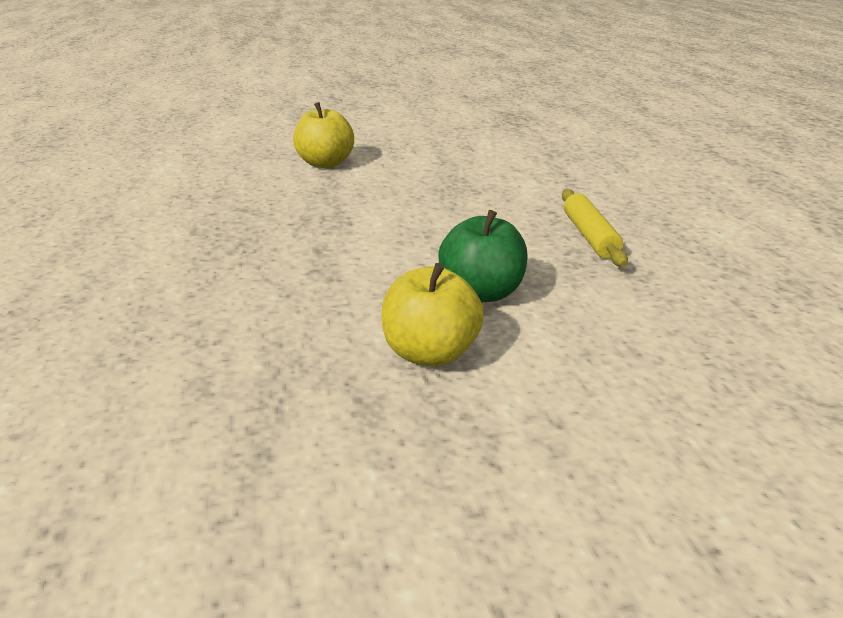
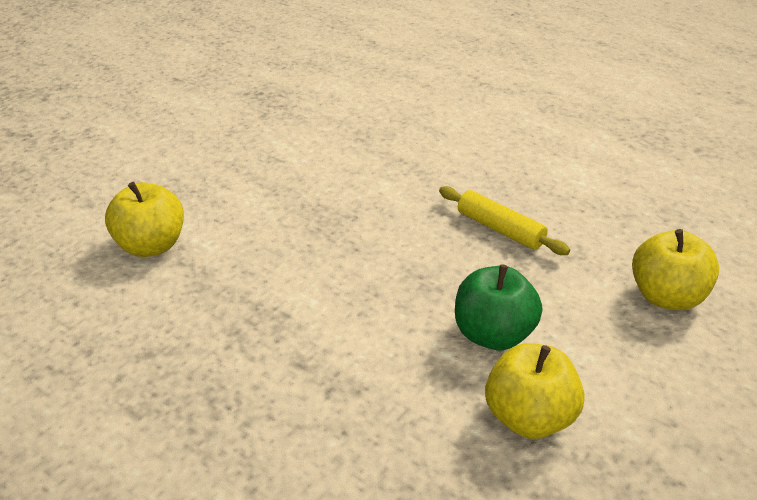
camera: 40 degrees left, 5 degrees up
(695, 337) = (666, 297): none -> yellow apple

